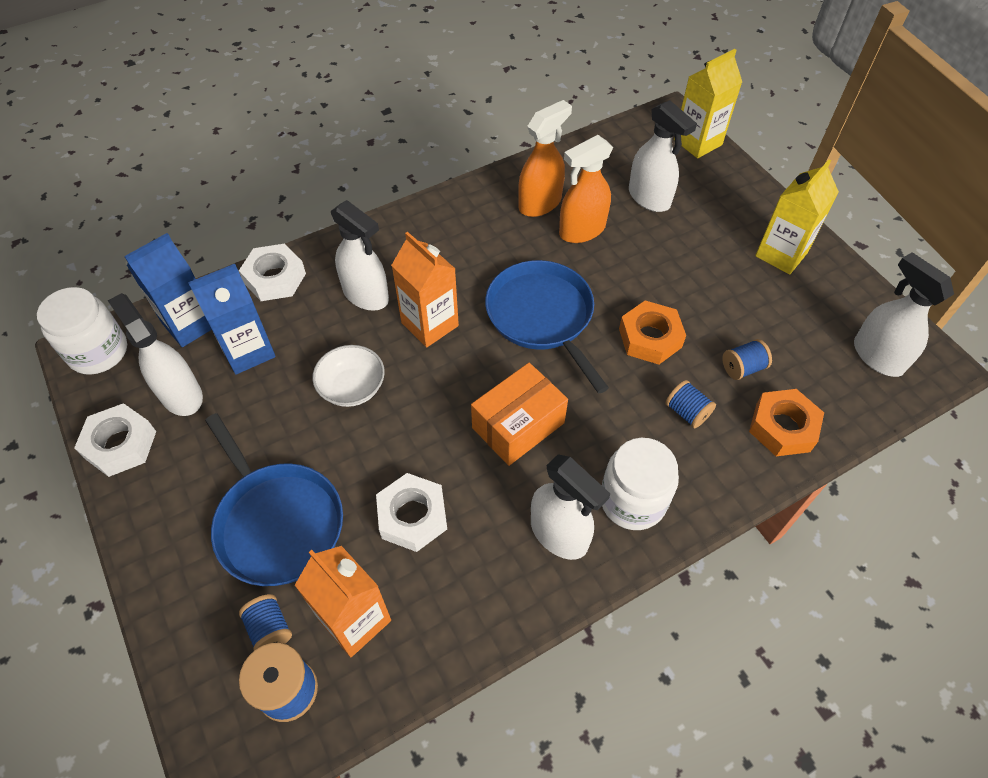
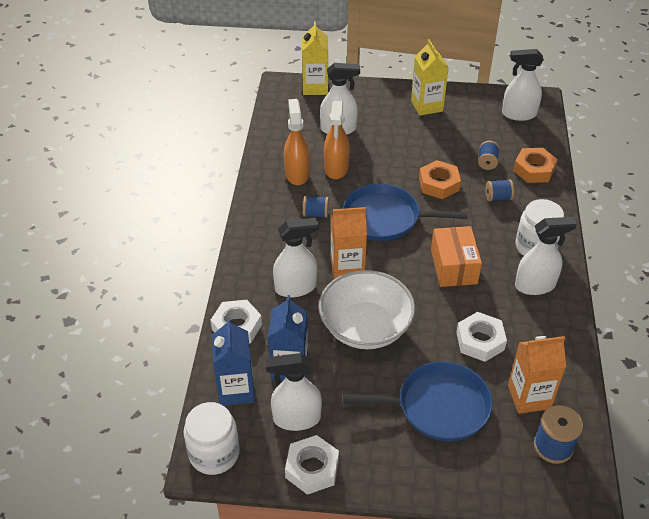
camera: 55 degrees left, 10 degrees down
(270, 629) = (509, 439): blue spool -> blue spool (315, 214)
(352, 387) = (365, 327): white bowl -> white bowl, size x1.82

